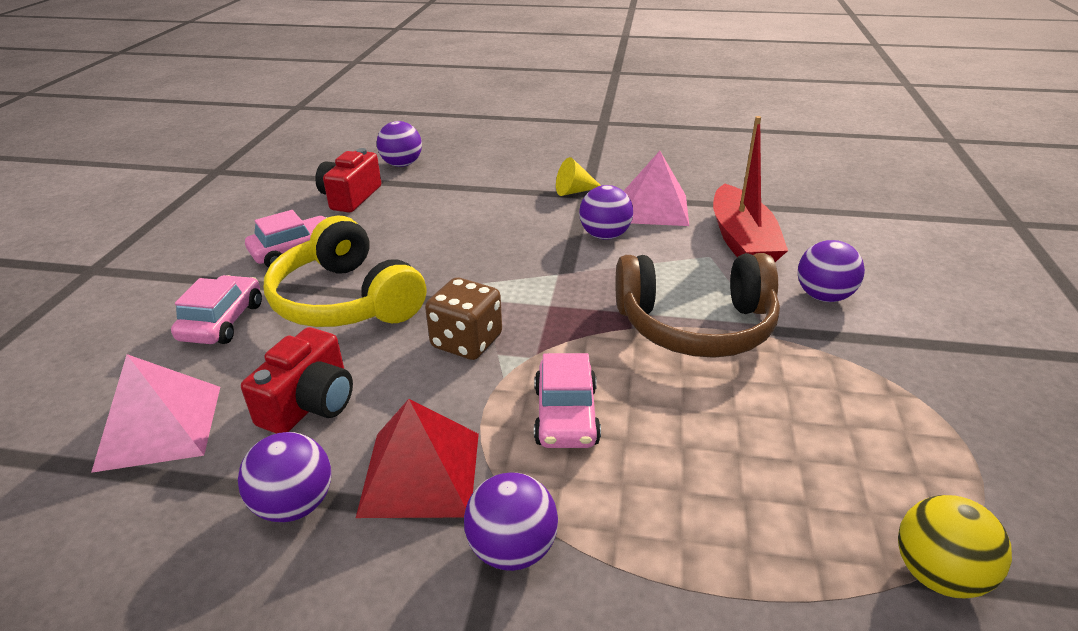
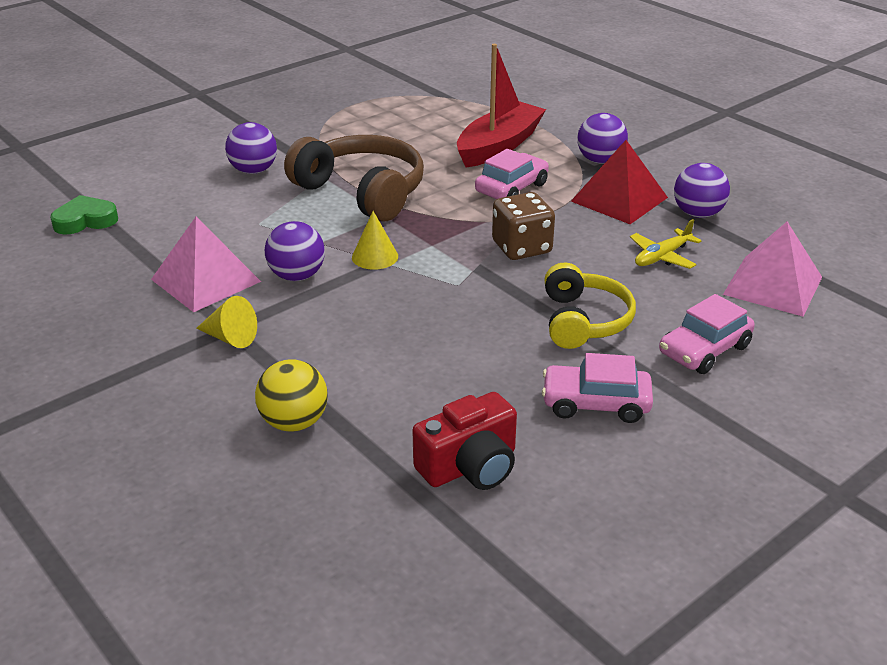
camera: 140 degrees left, 0 degrees up
(310, 403) = (662, 257): red camera -> yellow plane
(346, 300) = (583, 321): yellow headphones -> yellow headphones, size x0.66
(402, 164) = (341, 504): purple ball -> none
(577, 273) = (375, 256): none -> yellow cone
(742, 241) = (211, 221): red boat -> red boat (499, 146)
(812, 203) = (85, 221): none -> green heart
(937, 574) = (441, 96): yellow ball -> yellow ball (294, 422)

